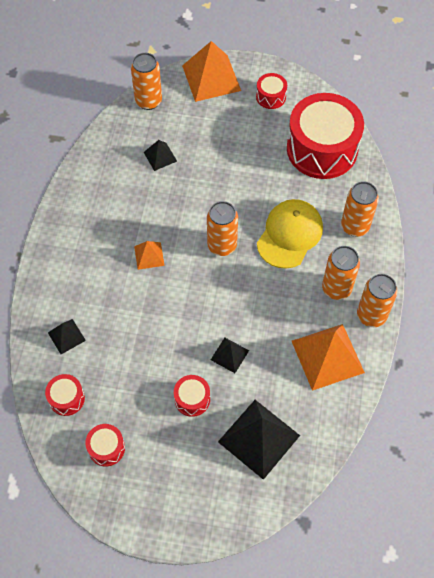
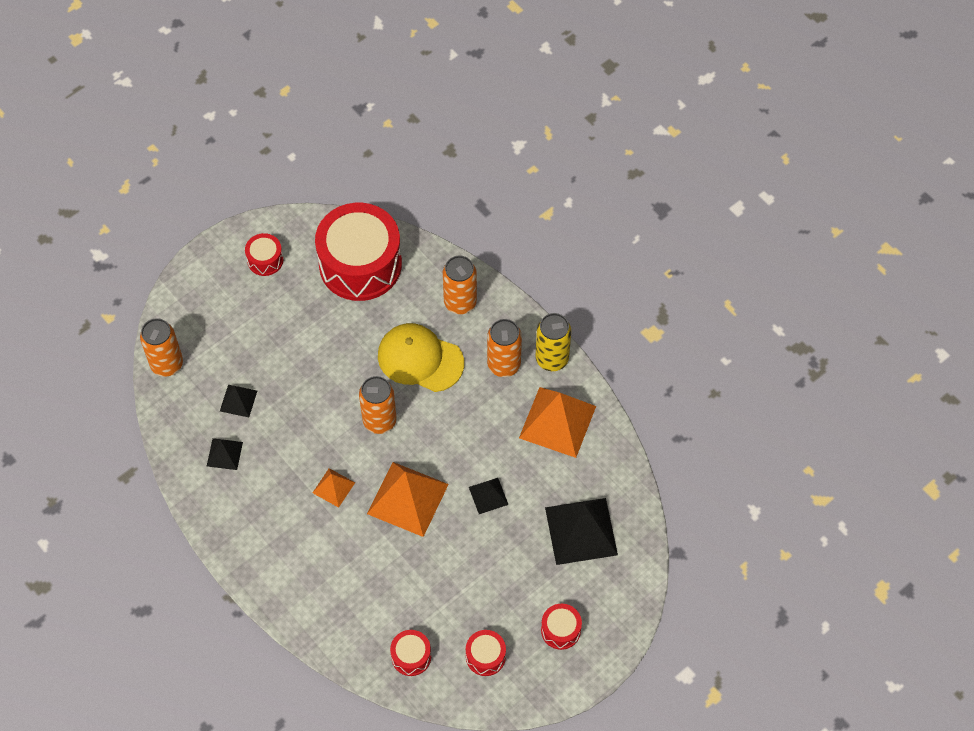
camera: 50 degrees left, 0 degrees up
(66, 336) = (350, 614): black pyramid -> black pyramid (224, 454)
(192, 399) = (501, 556): red drum -> red drum (560, 630)
(211, 78) = (194, 291): orange pyramid -> orange pyramid (407, 498)
(290, 235) = (420, 359): yellow cap -> yellow cap turned 45 degrees counterclockwise
(371, 315) = (552, 359): orange can -> yellow can

